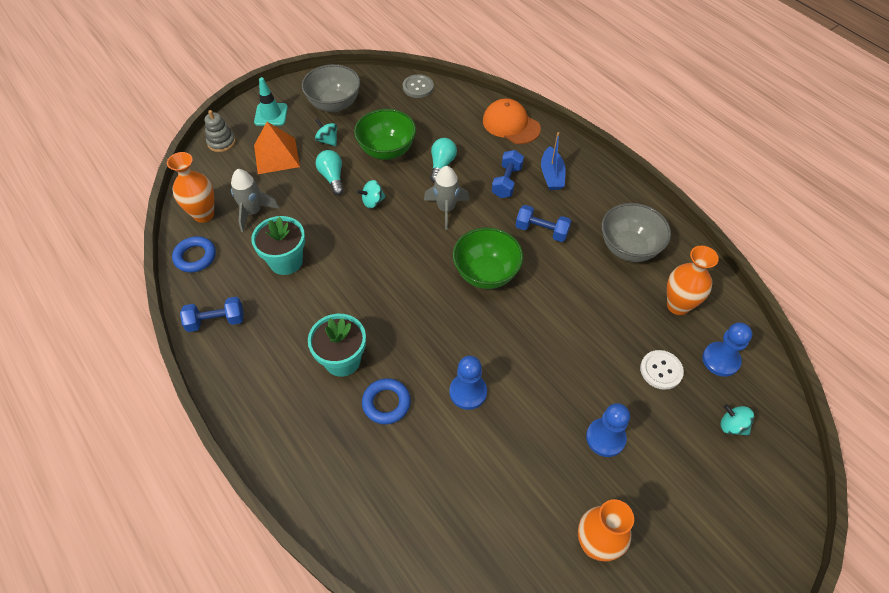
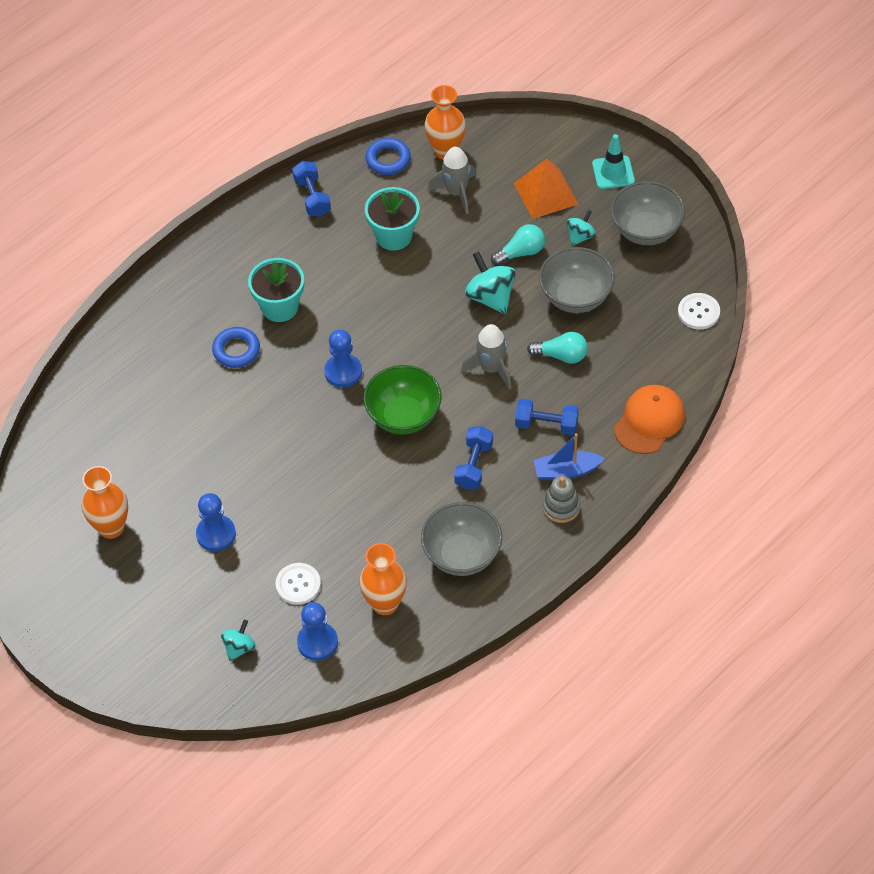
camera: 85 degrees right, 0 degrees up
(221, 142) = (557, 138): grey stacking toy -> grey stacking toy (561, 507)
(372, 202) = (490, 297): turquoise spinning top -> turquoise spinning top, size x1.68
(387, 150) = (576, 297): green bowl -> grey bowl
(418, 87) = (698, 312): grey button -> white button
(468, 392) = (255, 415): blue pawn -> blue pawn (343, 372)

